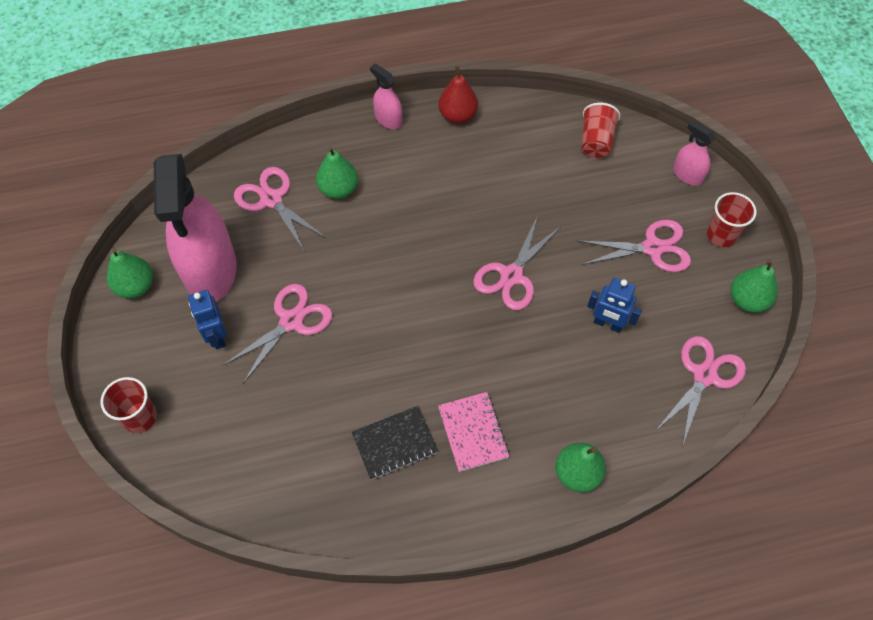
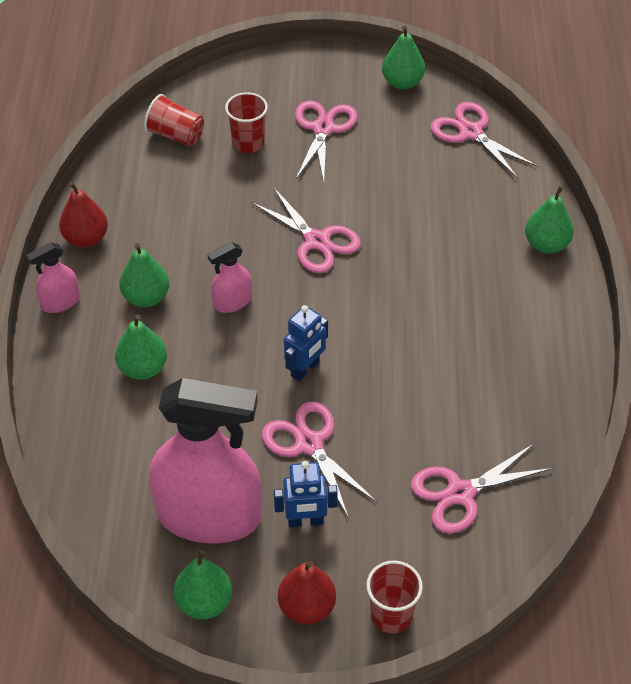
camera: 75 degrees left, 10 degrees down
(140, 355) = (306, 607): none -> red pear
(271, 199) = (129, 438): pink scissors -> pink scissors (460, 493)
(395, 444) = (483, 377): black notebook -> none
(410, 171) = (146, 297): none -> green pear
(473, 432) = (486, 311): pink notebook -> none
(607, 324) = (397, 183): blue robot -> blue robot (305, 369)
(687, 175) = (247, 81): pink spray bottle -> pink spray bottle (232, 302)
(721, 235) = (326, 78): red cup -> red cup (248, 143)

